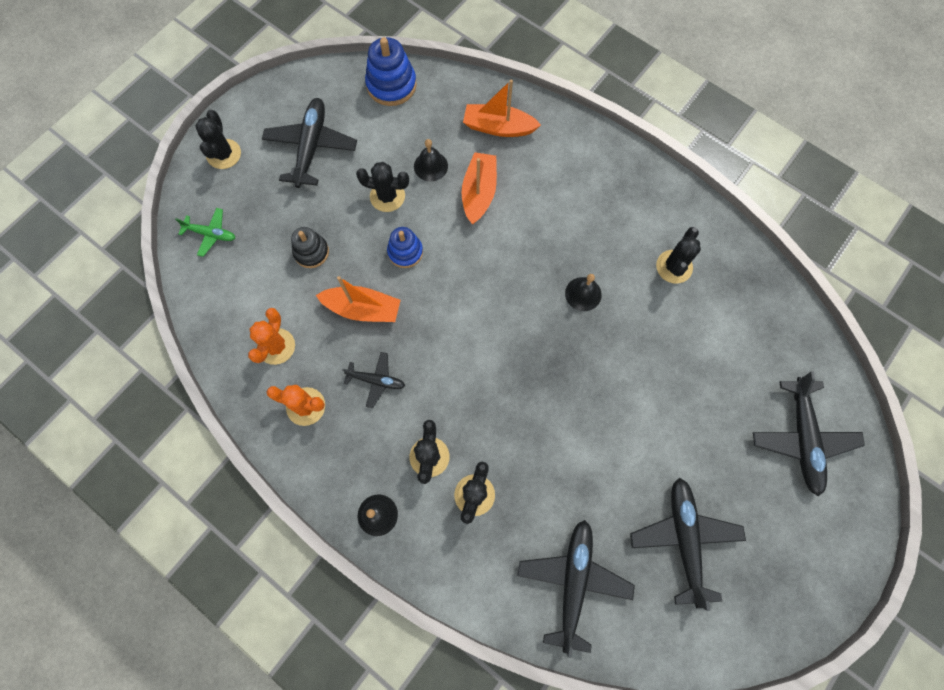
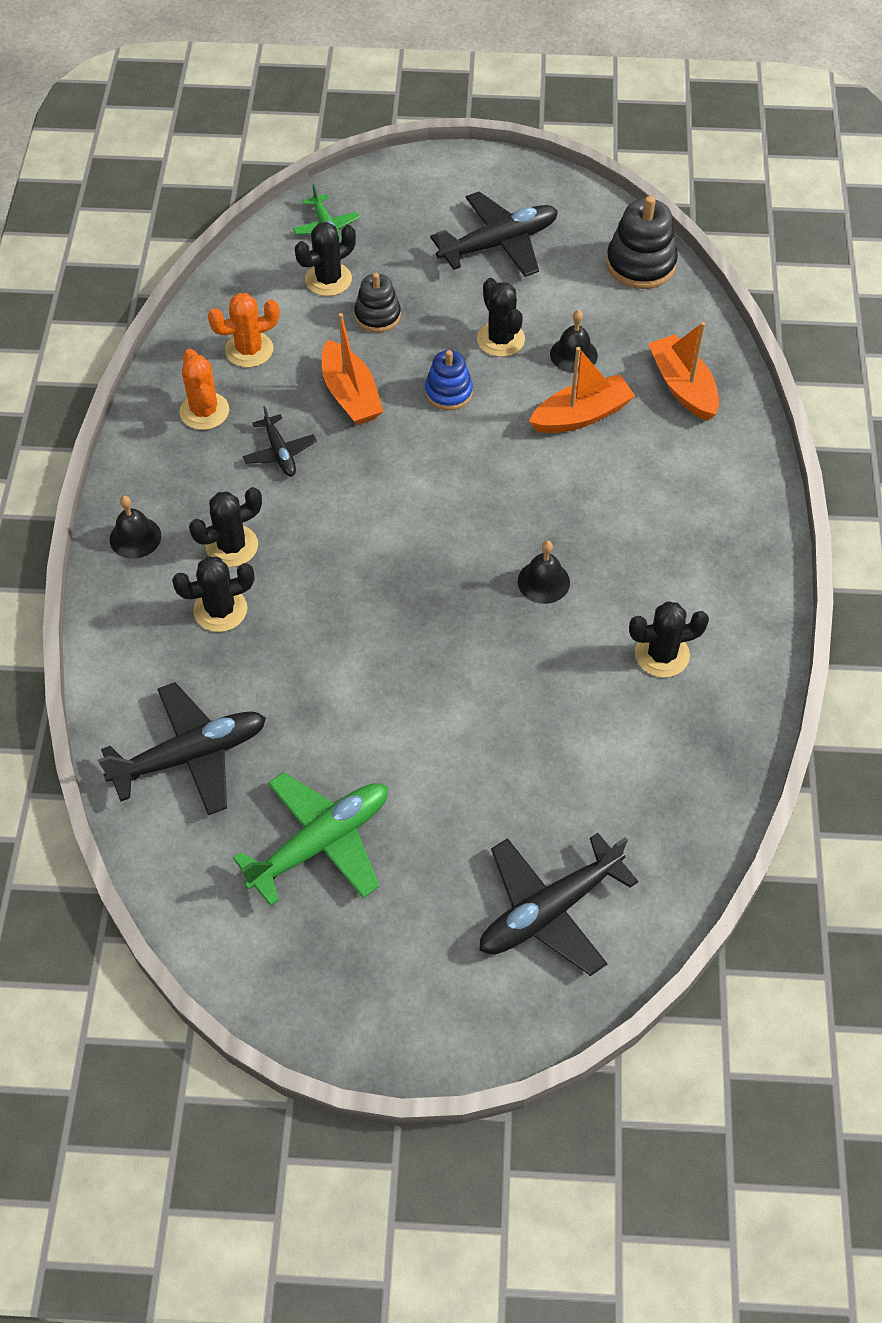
camera: 55 degrees right, 15 degrees down
(224, 154) = (423, 183): black cactus -> black cactus (328, 279)
(391, 85) = (640, 264): blue stacking toy -> black stacking toy
(684, 539) = (321, 842): black plane -> green plane

